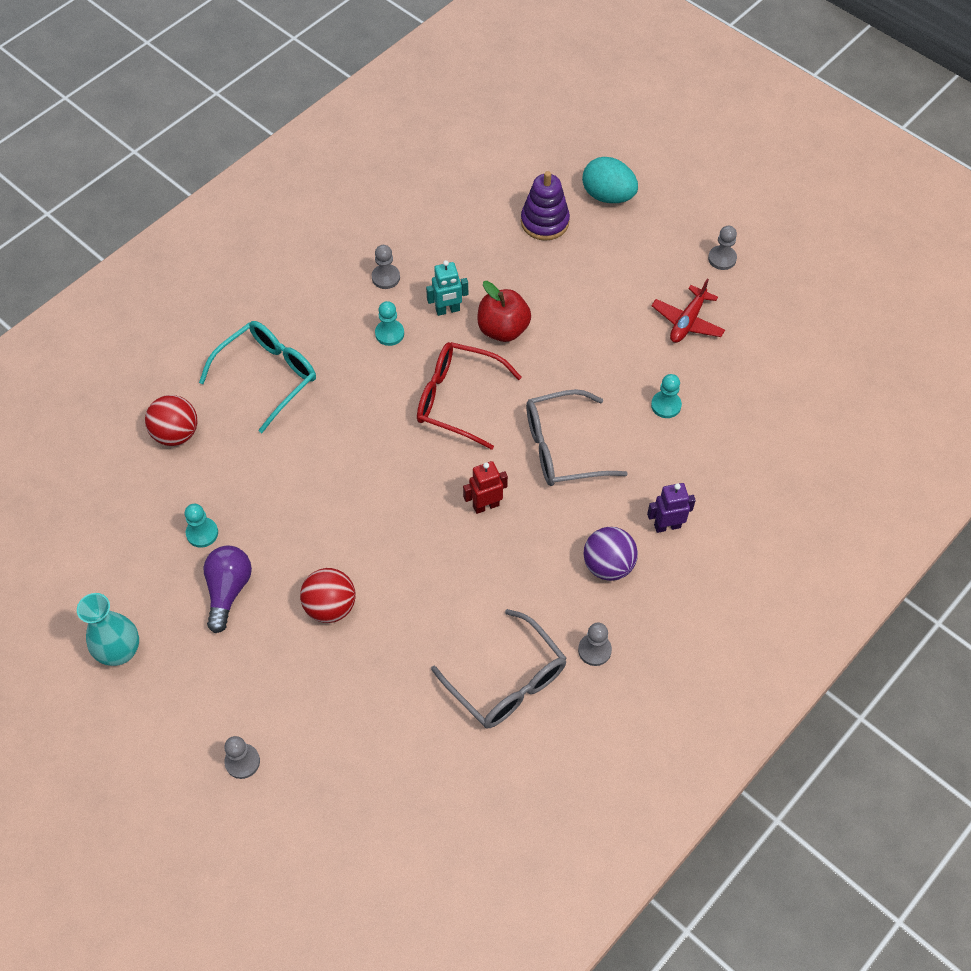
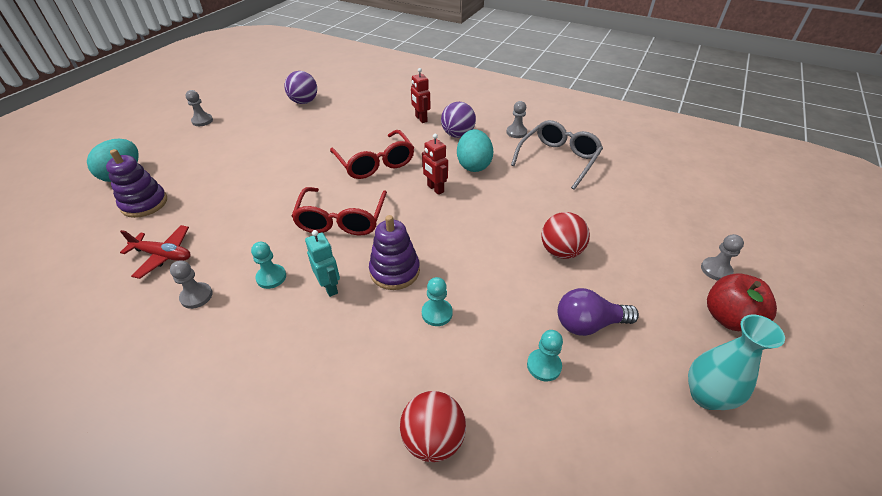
camera: 105 degrees left, 15 degrees down
(268, 376) = (334, 365): turquoise glasses -> none
(360, 437) = (395, 271): none -> purple stacking toy
(447, 310) = (243, 243): turquoise robot -> turquoise robot (330, 287)
(503, 329) = (266, 207): red apple -> red apple (729, 318)
(524, 564) = (473, 165): none -> turquoise egg
(562, 448) = (375, 163): grey glasses -> red glasses
(666, 405) = (330, 128): turquoise pawn -> turquoise pawn (437, 313)
(667, 526) = (421, 119): purple robot -> red robot
(687, 321) = (258, 128): red plane -> red plane (163, 255)
(755, 377) = (304, 102): none -> purple ball

